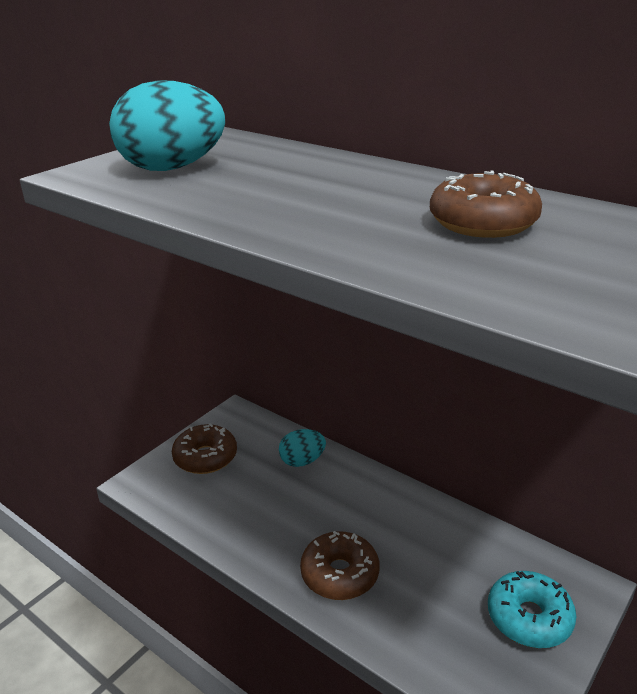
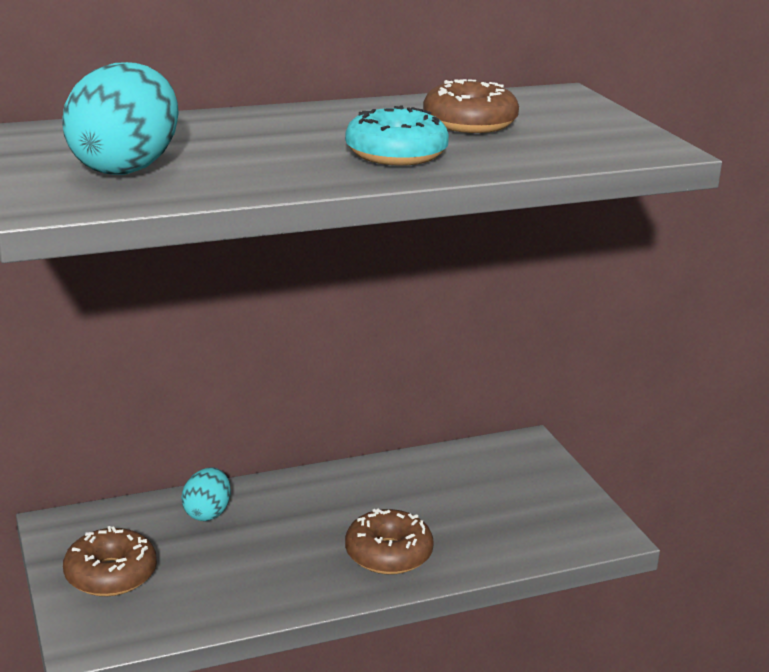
camera: 60 degrees left, 5 degrees down
(529, 618) = (529, 484): turquoise donut -> turquoise donut (396, 154)

